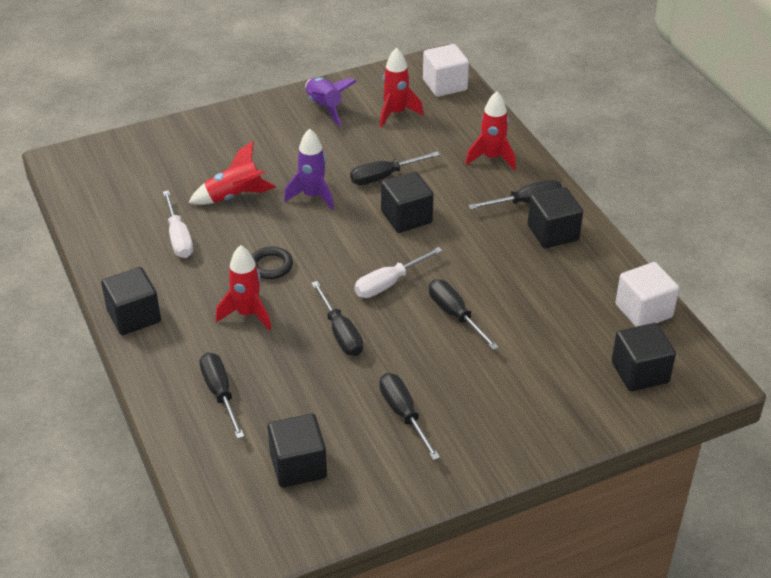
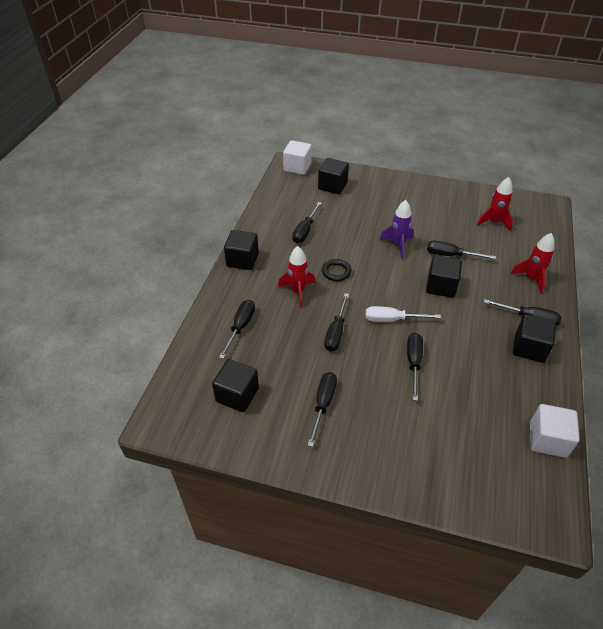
camera: 40 degrees right, 5 degrees up
(179, 237) = (305, 231): white screwdriver -> black screwdriver
(235, 196) = (355, 224): red rocket -> none
(325, 107) = (453, 199): purple rocket -> none
(445, 85) = (542, 220): white cube -> white cube (297, 167)
(640, 372) = (504, 481): black cube -> black cube (332, 186)

